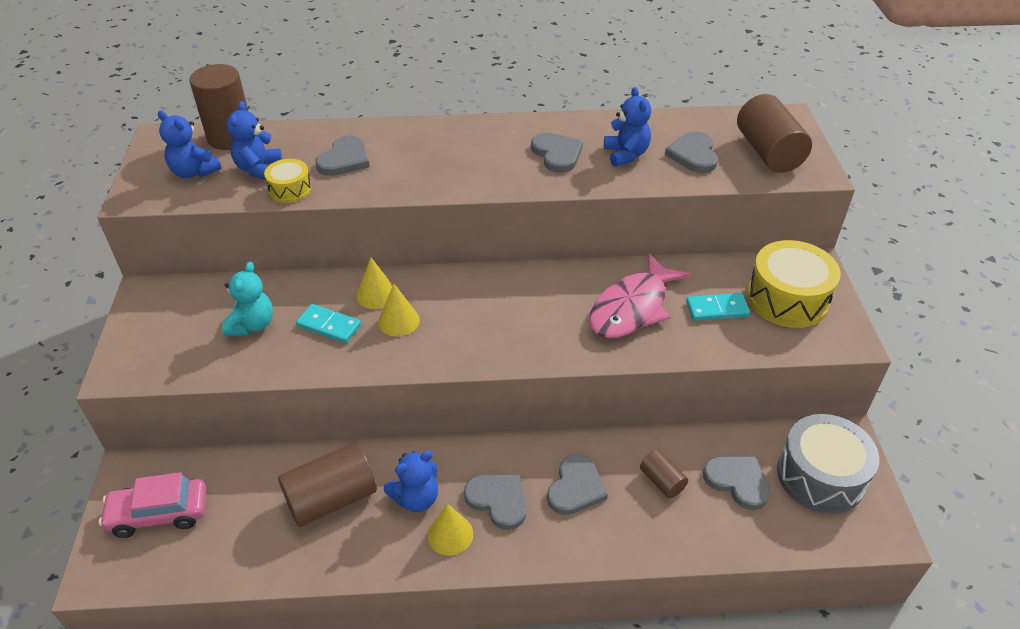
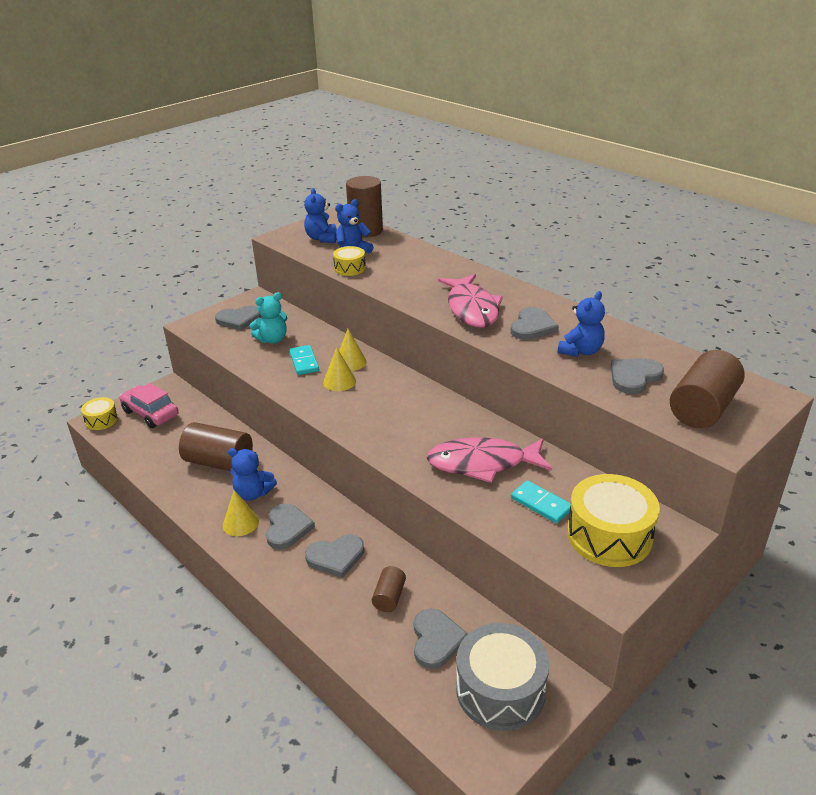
camera: 50 degrees right, 10 degrees down
(104, 571) = (101, 420): none -> yellow drum
(344, 159) = (402, 268): grey heart -> grey heart (239, 319)
(481, 166) = (472, 309): none -> pink fish

